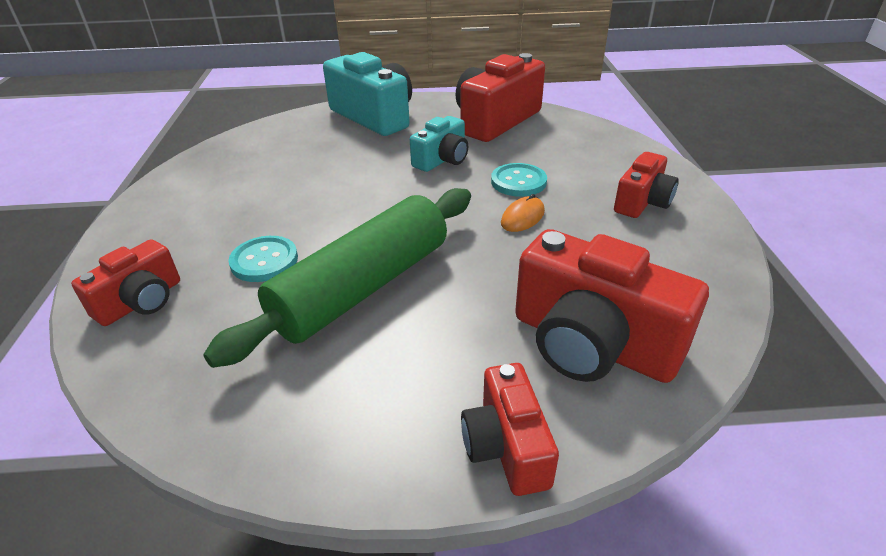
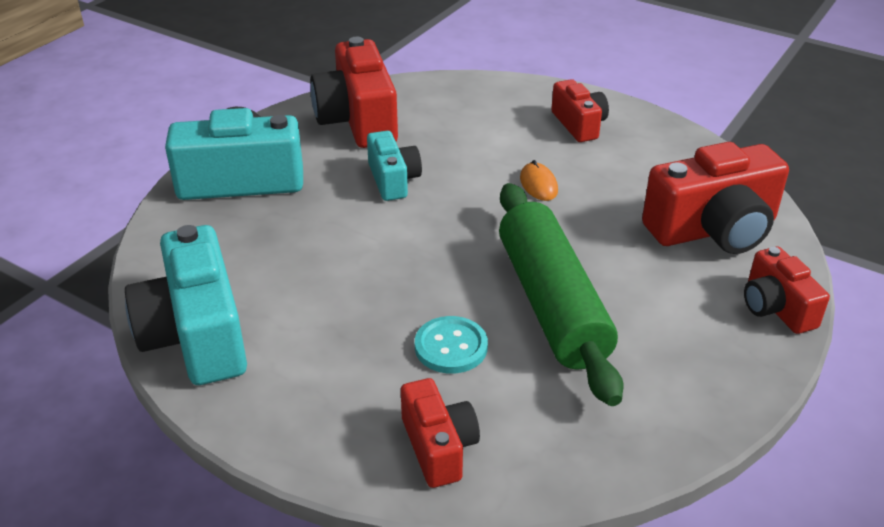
camera: 55 degrees left, 0 degrees up
(205, 167) = (196, 335): none -> turquoise camera
(506, 446) = (776, 308): red camera -> red camera turned 45 degrees clockwise
(518, 182) = (483, 161): turquoise button -> none

